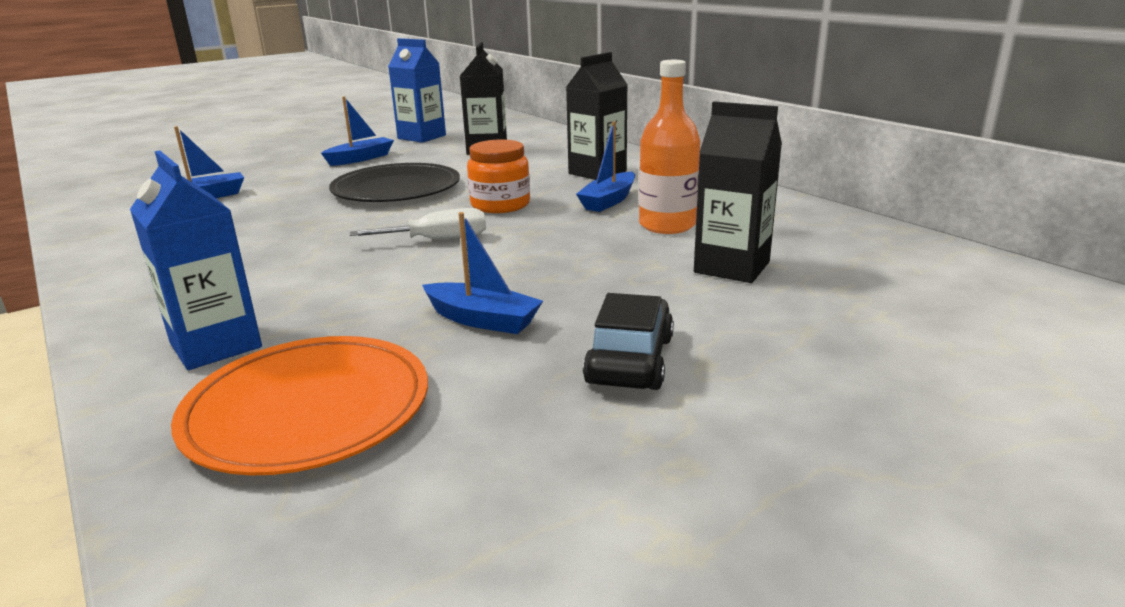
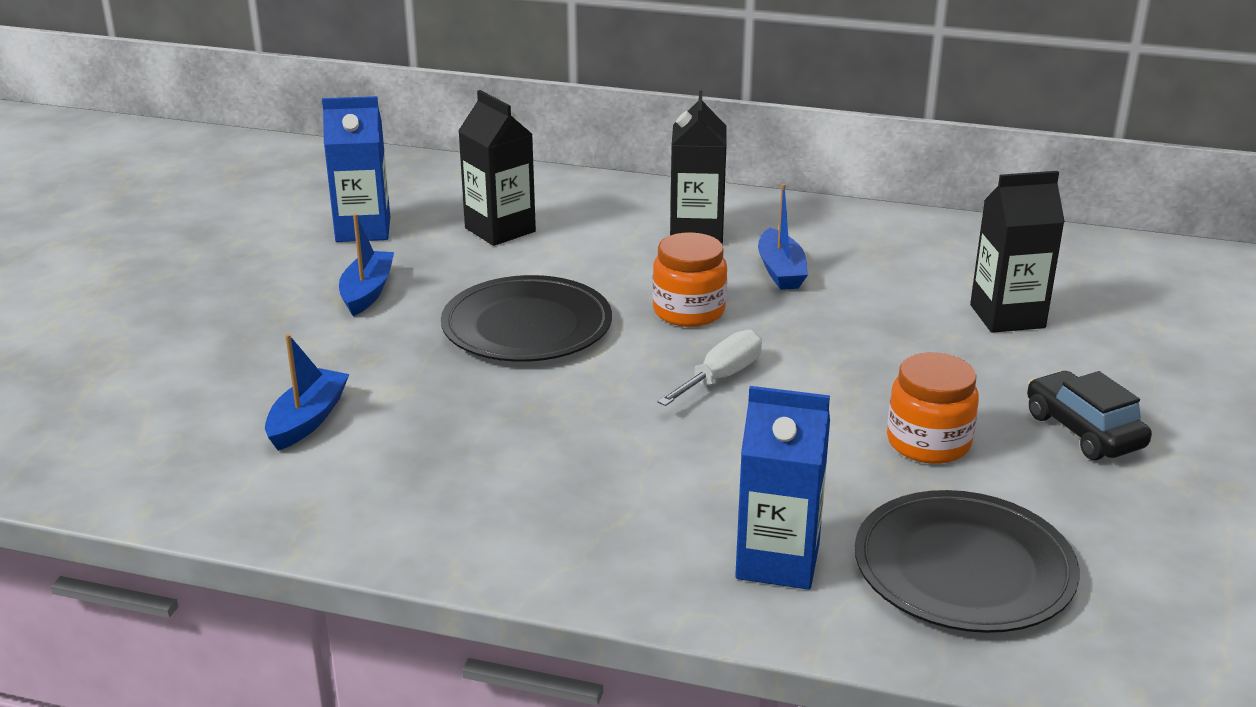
camera: 40 degrees left, 5 degrees up
(308, 409) = (963, 568): orange plate -> black plate
(482, 320) = (928, 443): blue boat -> orange jar
(667, 225) = (884, 286): orange bottle -> none

